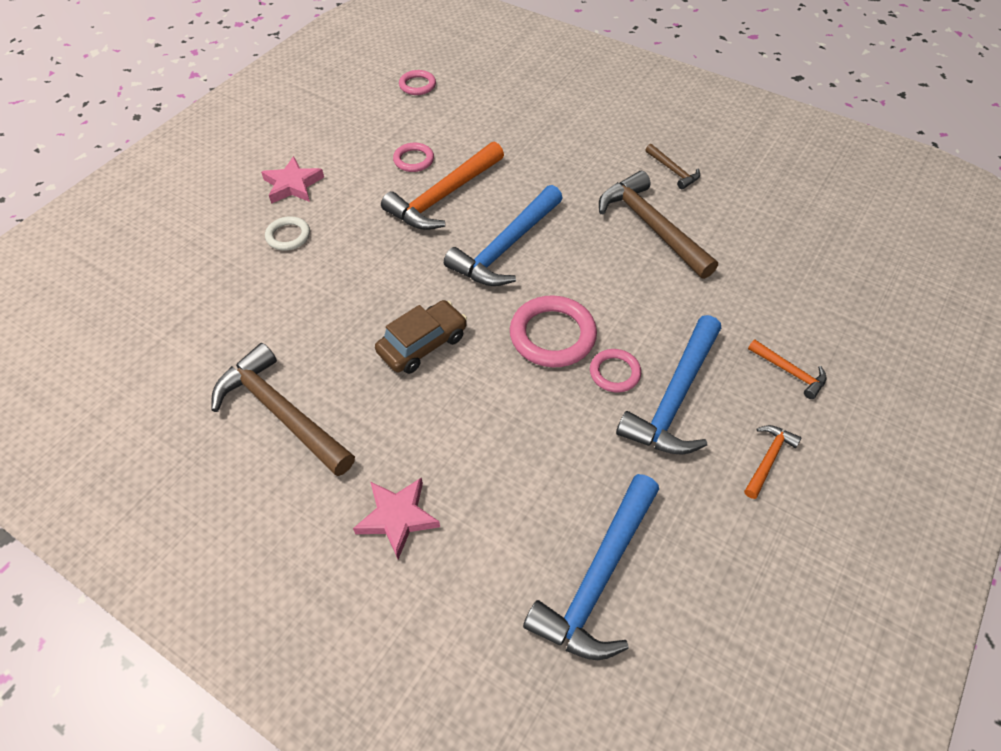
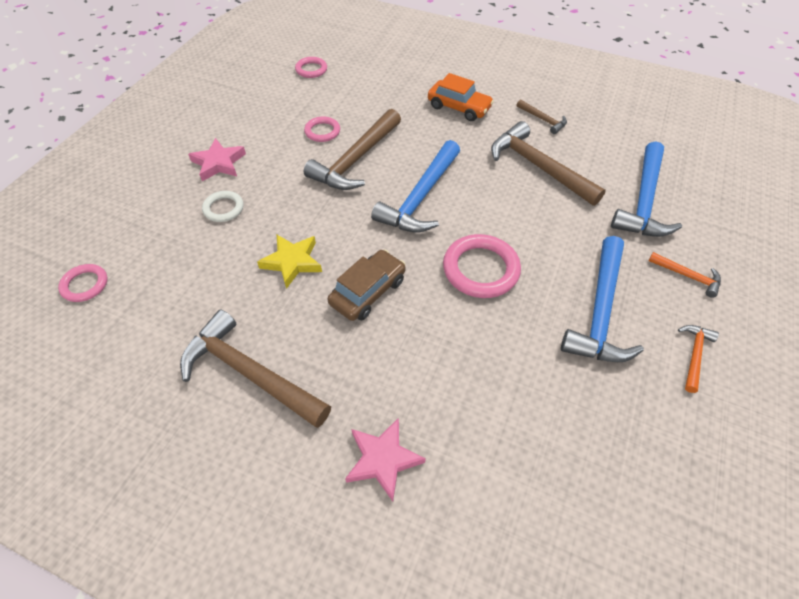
camera: 10 degrees left, 0 degrees up
(349, 302) = (292, 262): none -> yellow star
(444, 196) = (356, 160): orange hammer -> brown hammer
(577, 146) = (459, 107): none -> orange car
(598, 578) = (582, 489): blue hammer -> blue hammer (643, 201)
(614, 373) = (543, 296): pink ring -> pink ring (85, 285)

